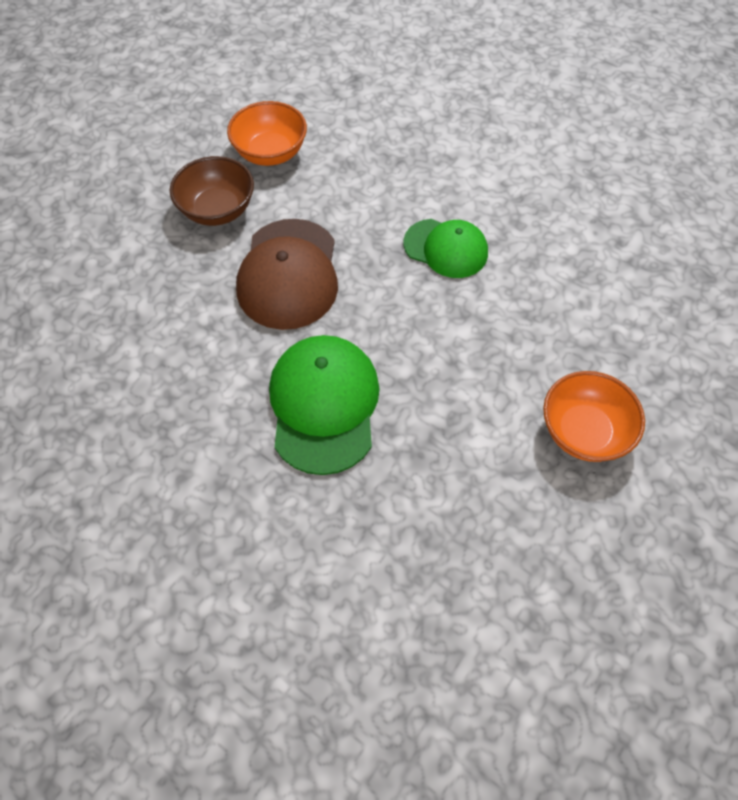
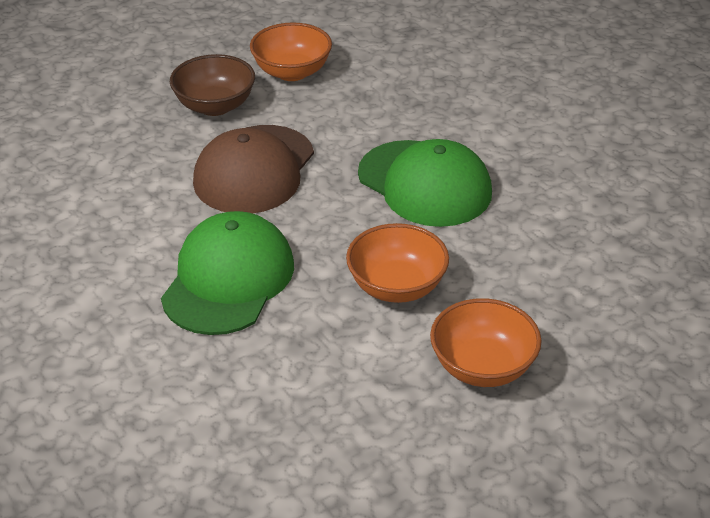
camera: 20 degrees right, 20 degrees down
(446, 248) = (425, 184): green cap -> green cap, size x1.52
(474, 368) = (397, 287): none -> orange bowl

